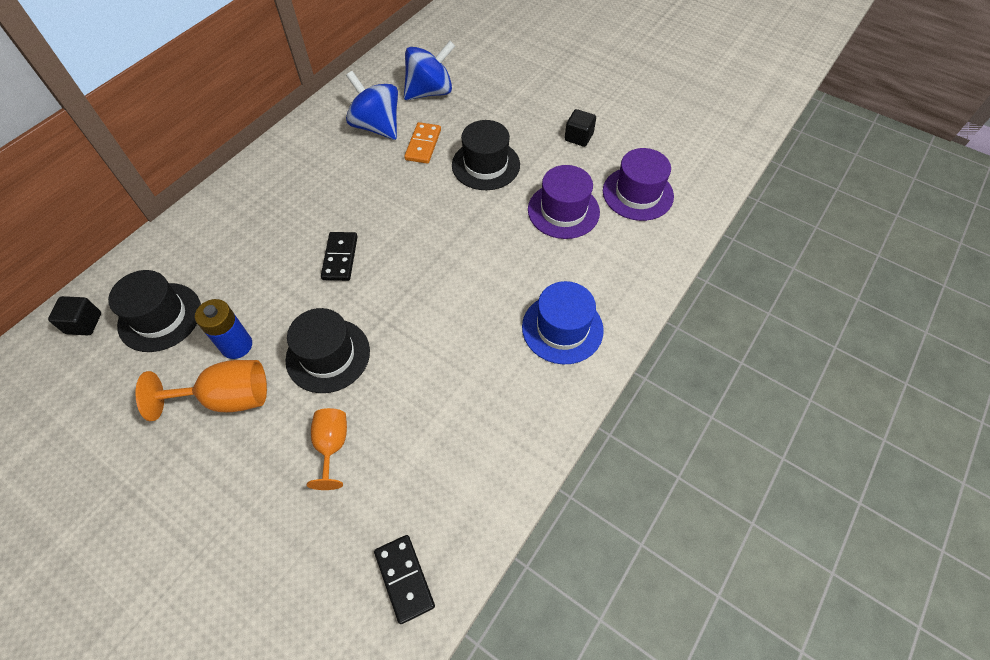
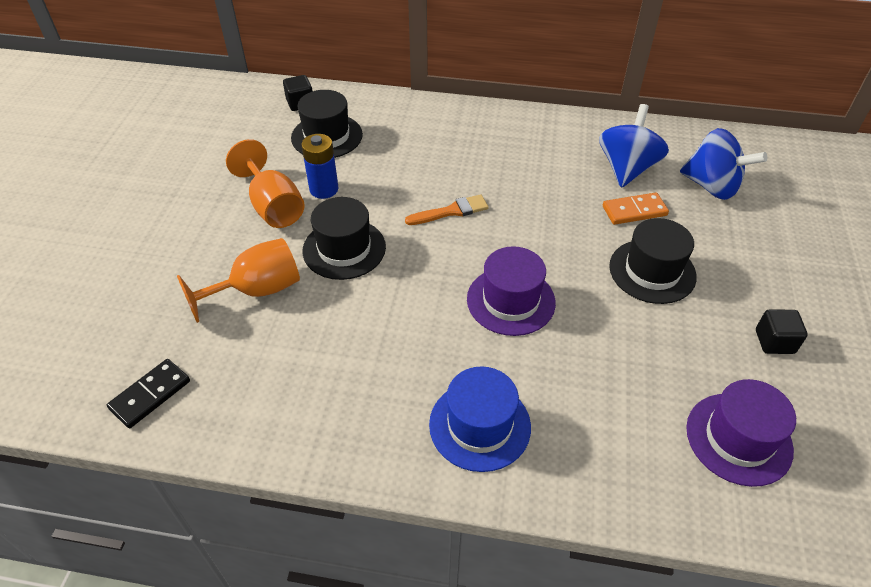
camera: 65 degrees right, 10 degrees down
(332, 445) = (257, 290): orange goblet -> orange goblet, size x1.52
(340, 258) = (451, 211): black domino -> orange brush
(563, 211) = (646, 367): purple hat -> purple hat (511, 300)

